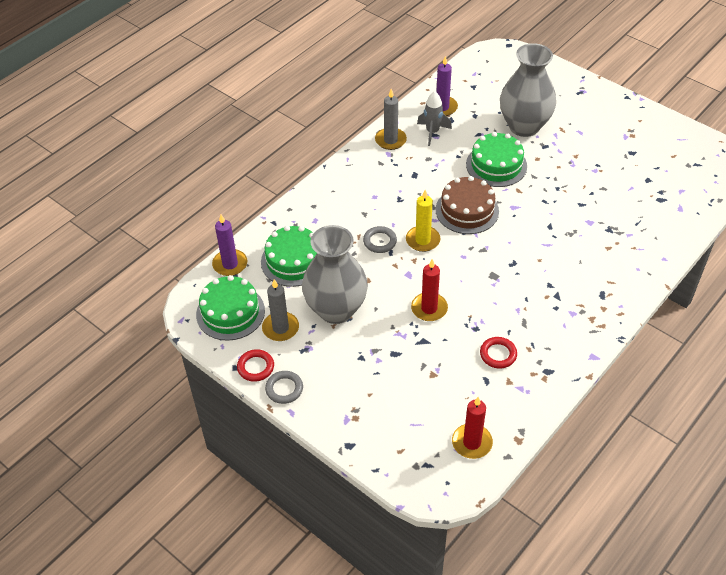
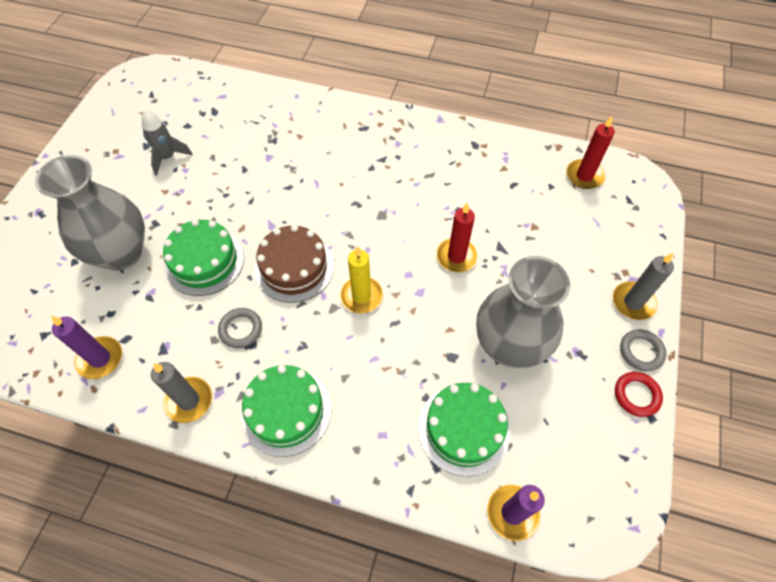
camera: 115 degrees left, 10 degrees up
(230, 312) = (585, 467): green cake -> green cake (286, 411)
(280, 328) = (570, 394): grey candle -> grey candle (633, 302)
(380, 241) = (384, 340): grey ring -> grey ring (241, 329)
(432, 132) = (158, 352): grey rocket -> grey rocket (168, 157)
(498, 354) = (479, 184): red ring -> none

